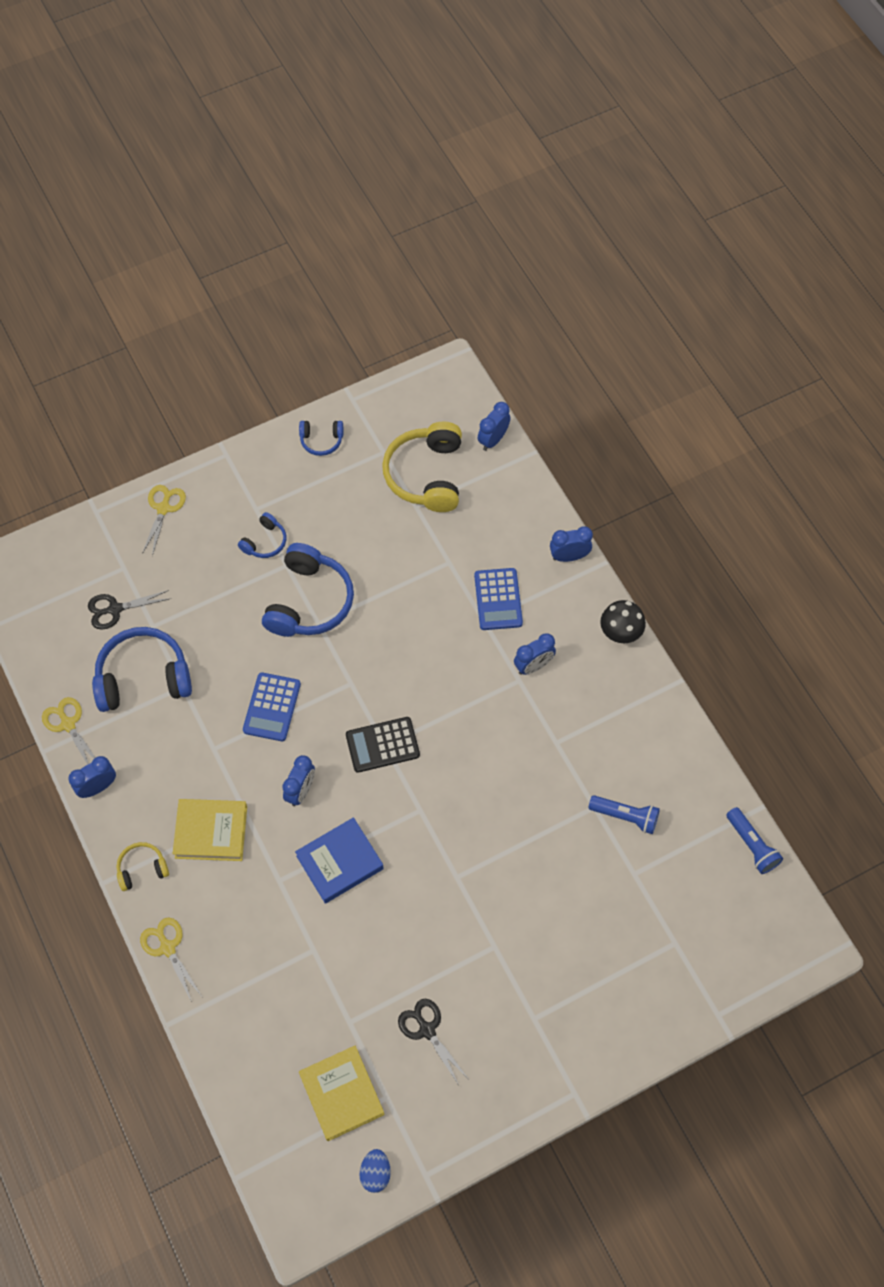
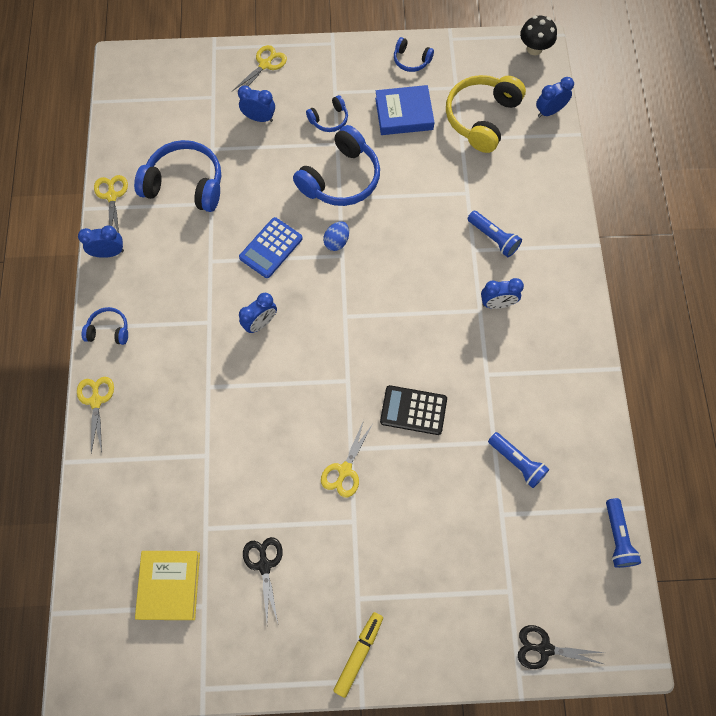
camera: 25 degrees right, 5 degrees up
(115, 609) = (191, 125): black scissors -> black scissors (545, 648)
(142, 869) = (109, 330): yellow headphones -> blue headphones
(211, 832) = (175, 325): yellow book -> none
(339, 862) = (262, 394): blue book -> blue book (404, 114)
(375, 1173) = (163, 666): blue egg -> blue egg (336, 241)
(382, 745) = (343, 315): black calculator -> black calculator (413, 410)
(461, 901) = (345, 470): none -> yellow scissors
(498, 599) = (493, 238): blue calculator -> blue flashlight
(560, 1069) = (358, 654): none -> yellow marker
(569, 556) = (569, 228): blue clock -> blue clock (259, 118)
(620, 633) = (584, 307): black mushroom -> black mushroom (534, 49)

